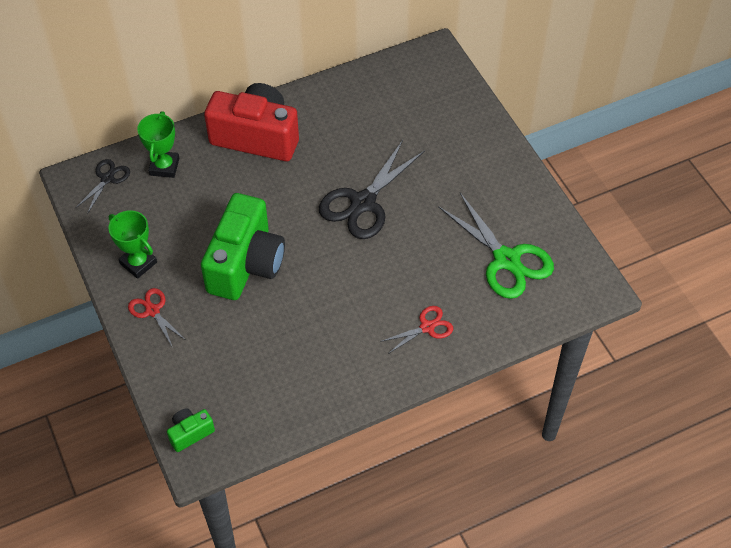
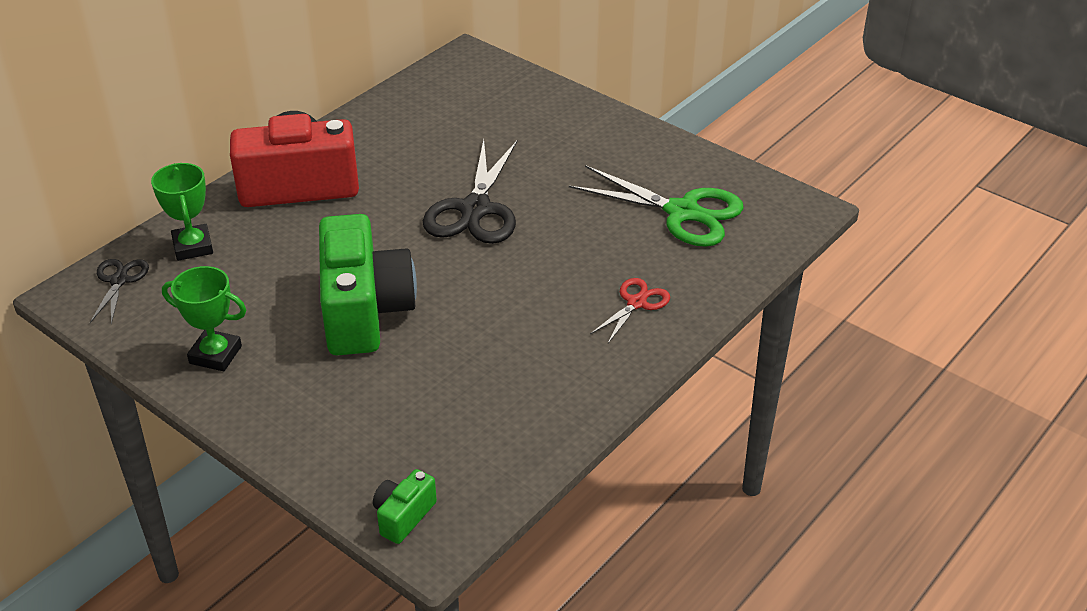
camera: 25 degrees left, 15 degrees down
(152, 310) = (266, 399): red scissors -> none

